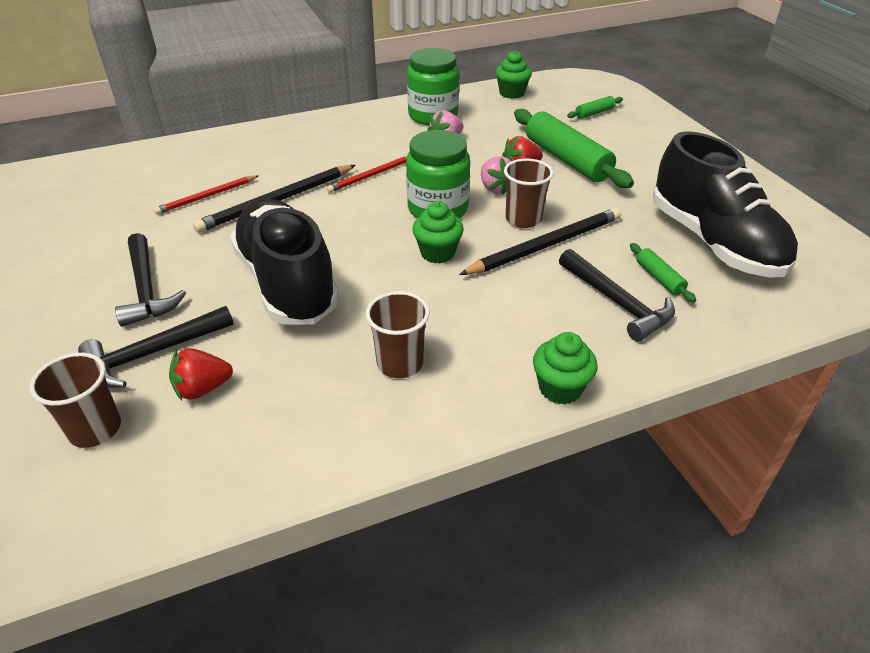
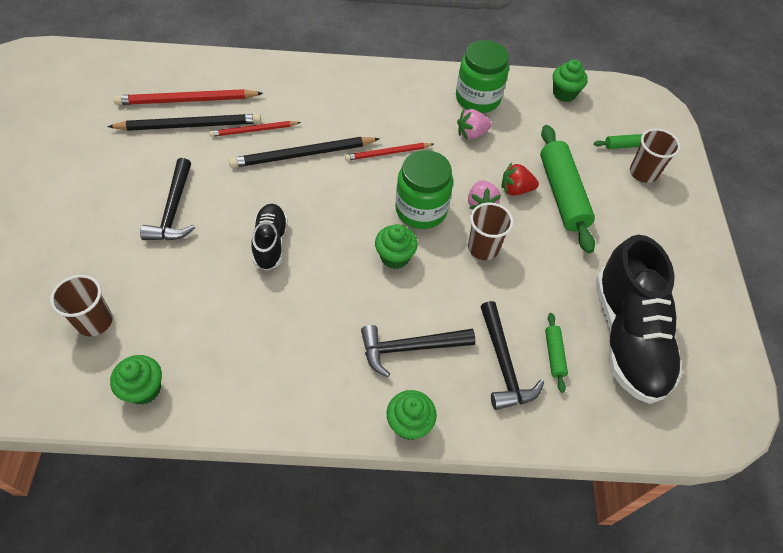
camera: 20 degrees right, 15 degrees up
(109, 193) = (187, 100): none -> red pencil
(153, 353) = (154, 272): black hammer -> black hammer (410, 348)
(202, 389) = (172, 317): red strawberry -> none
(206, 476) = (144, 389): none -> green cupcake
(287, 283) = (270, 243): black shoe -> black shoe, size x0.53
(400, 363) = (310, 352): brown cup -> brown cup (643, 173)
(546, 245) = (484, 283): black pencil -> black pencil (190, 125)

